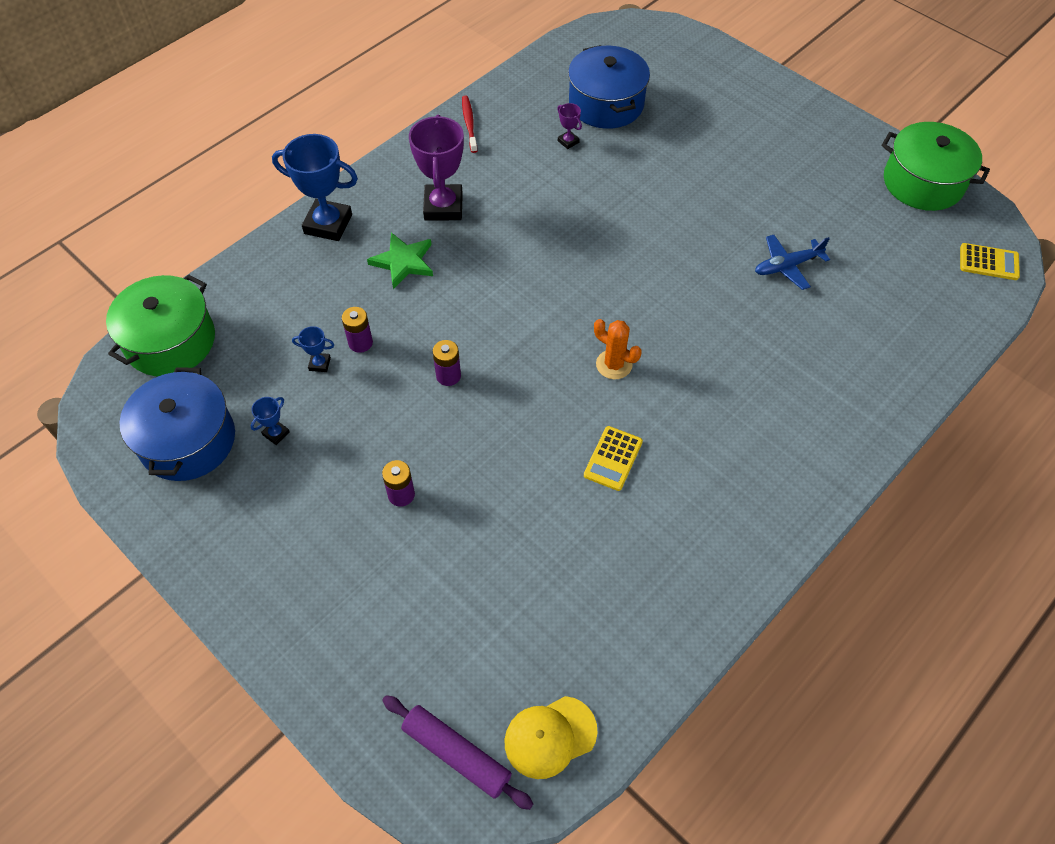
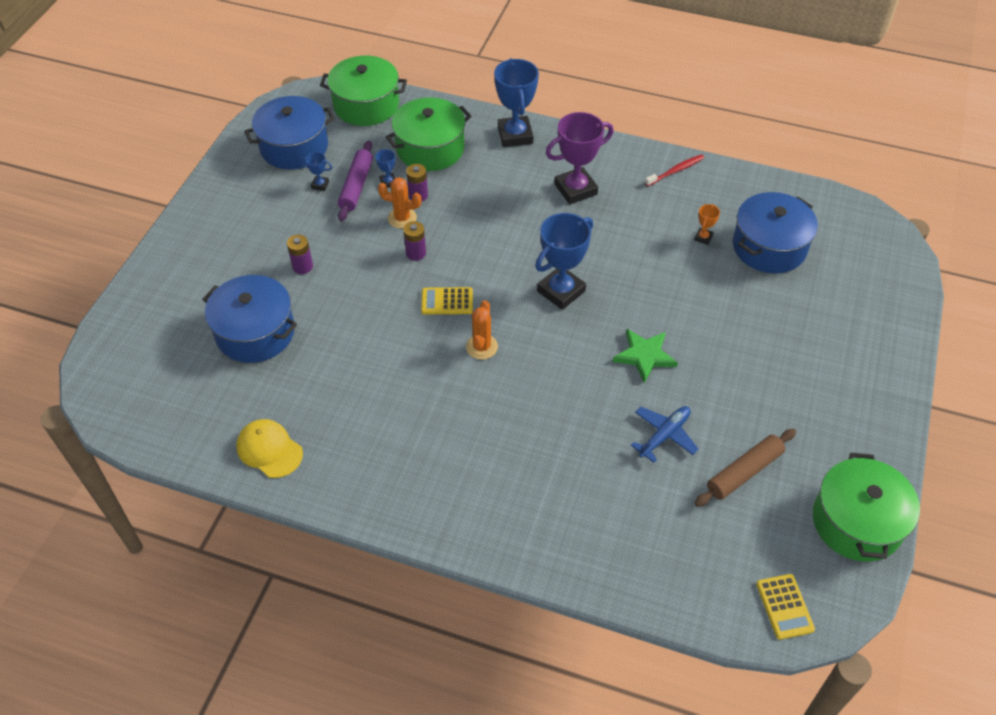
camera: 65 degrees right, 5 degrees down
(293, 305) = (430, 148): none -> green pot
(386, 370) = (402, 218): none -> orange cactus
(403, 262) = (506, 188): green star -> green star (644, 356)
(456, 754) = (123, 368): purple rolling pin -> purple rolling pin (356, 186)
(478, 578) = (255, 332): none -> blue pot
(550, 737) = (151, 414): yellow cap -> yellow cap (269, 450)
(568, 141) = (703, 237): purple trophy -> orange trophy
(575, 272) = (561, 291): none -> blue trophy
(613, 458) = (392, 375): yellow calculator -> yellow calculator (447, 301)
(787, 266) = (664, 435): blue plane -> blue plane turned 90 degrees clockwise
(848, 230) = (744, 472): none -> brown rolling pin

